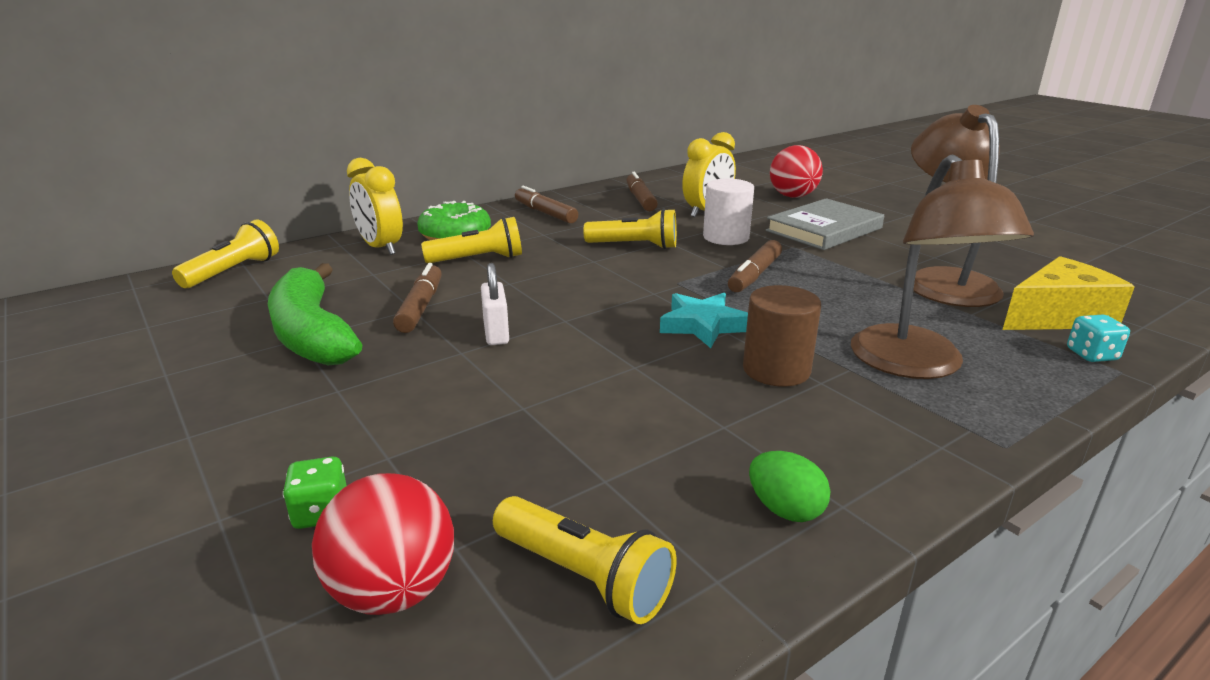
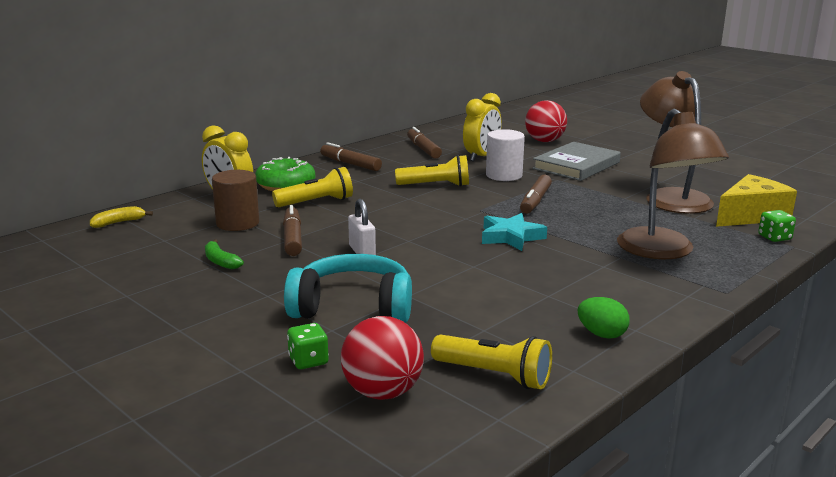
camera: 10 degrees left, 5 degrees down
(234, 271) = (118, 222): yellow flashlight -> yellow banana
(312, 334) = (220, 261): green banana -> green banana, size x0.41
(437, 421) = (353, 307): none -> turquoise headphones
(776, 370) = (571, 261): brown cylinder -> brown cylinder (237, 223)
(1091, 355) = (774, 238): turquoise dice -> green dice

